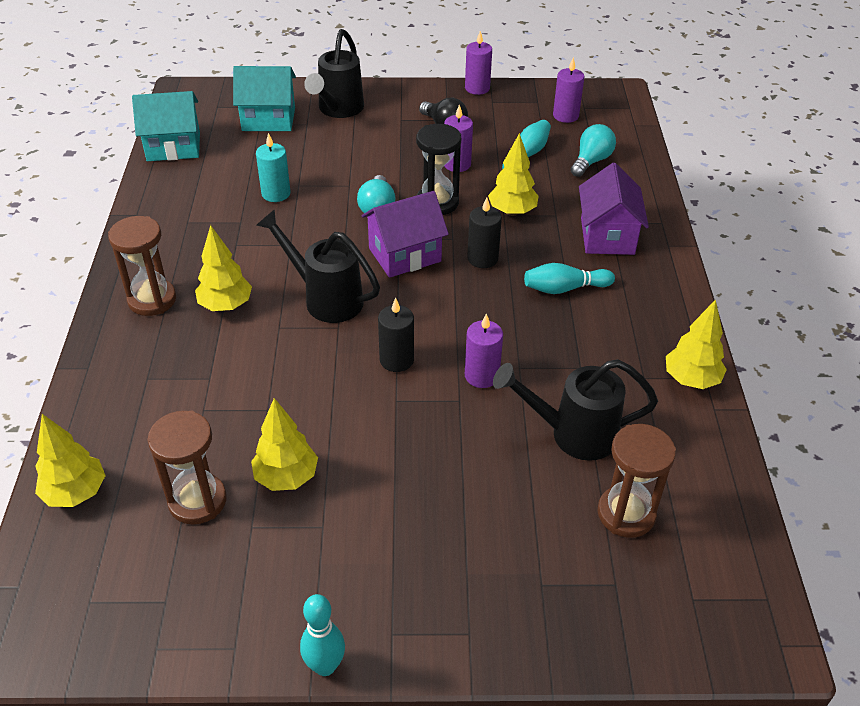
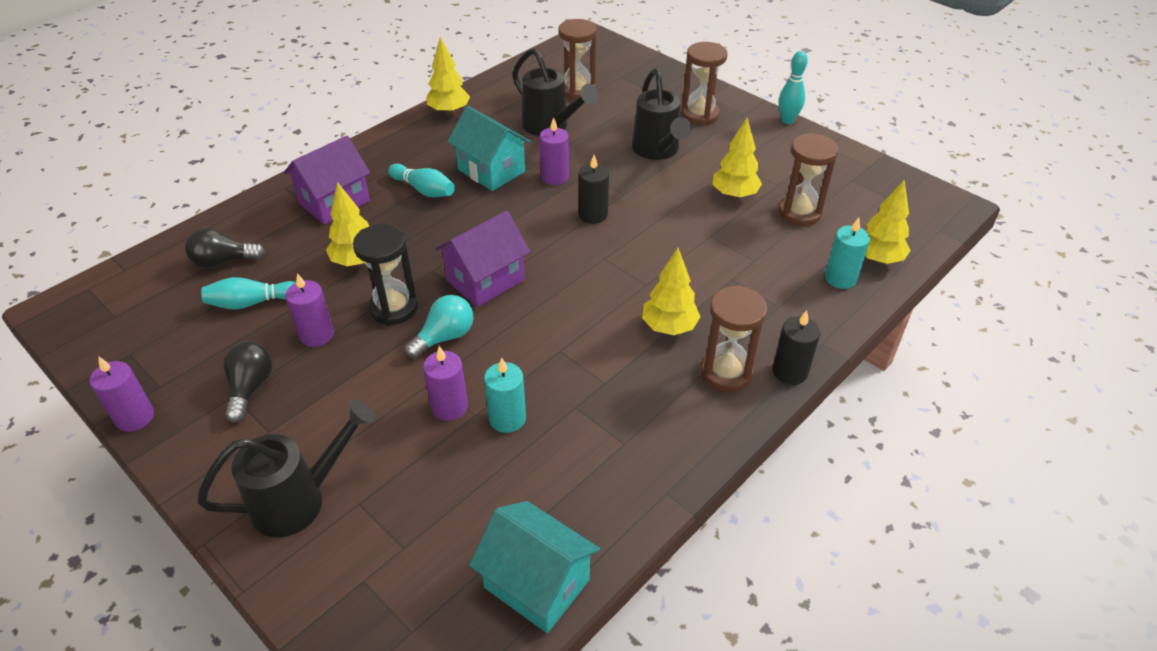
camera: 135 degrees left, 0 degrees up
(104, 443) = (840, 278): none -> turquoise candle
(268, 119) = (385, 547): turquoise house -> turquoise house (491, 170)
(325, 298) = (587, 284): black watering can -> black watering can (658, 151)
(404, 255) = (485, 280): purple house -> purple house turned 60 degrees counterclockwise
(443, 584) = (700, 115): none -> brown hourglass
(482, 258) = (438, 241): black candle -> black candle (790, 372)
(565, 116) = (144, 319): purple candle -> purple candle (449, 407)
(591, 161) = (223, 262): turquoise light bulb -> black light bulb

